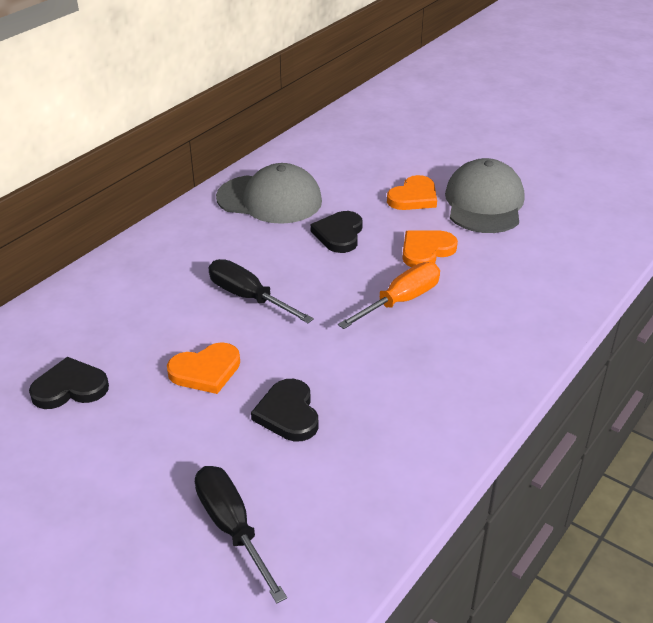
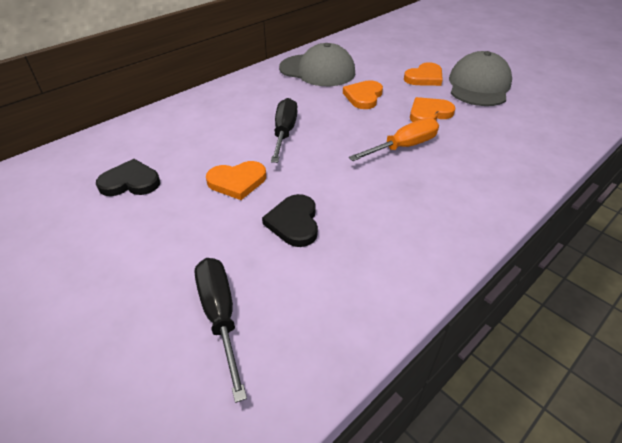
camera: 10 degrees right, 5 degrees up
(248, 297) = (284, 132): black screwdriver -> black screwdriver turned 45 degrees clockwise
(339, 234) = (363, 97): black heart -> orange heart

